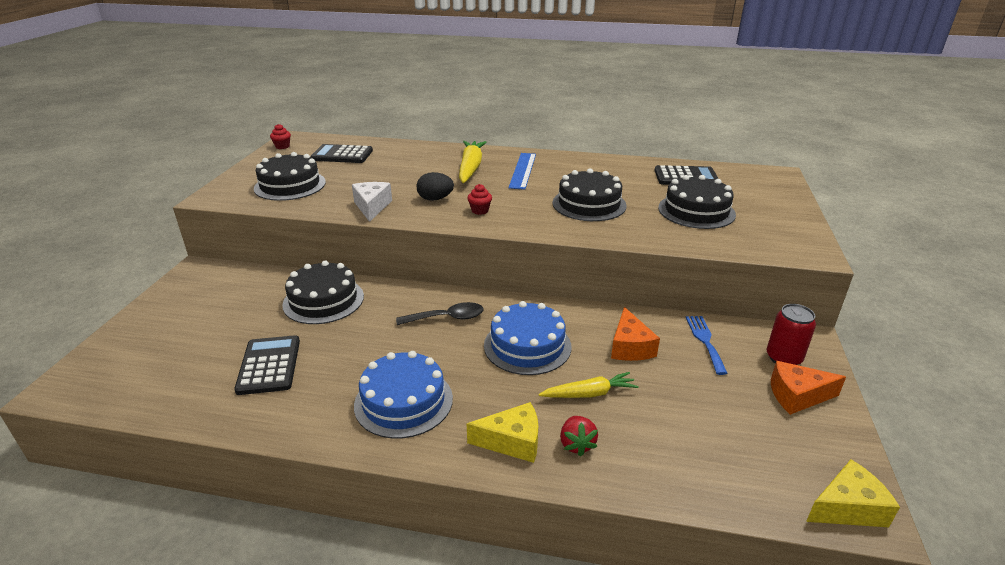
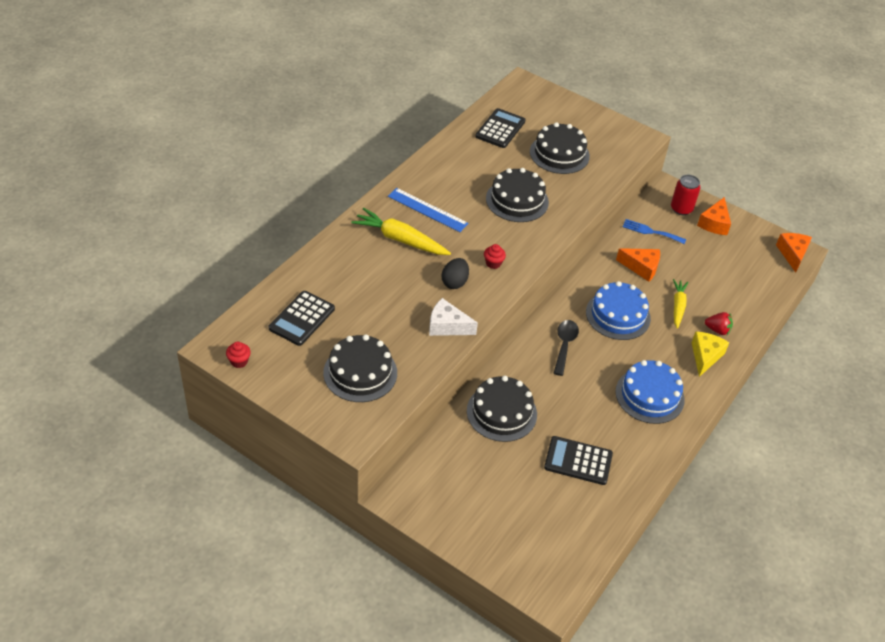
camera: 70 degrees left, 15 degrees up
(847, 508) = (792, 254): yellow cheese -> orange cheese

